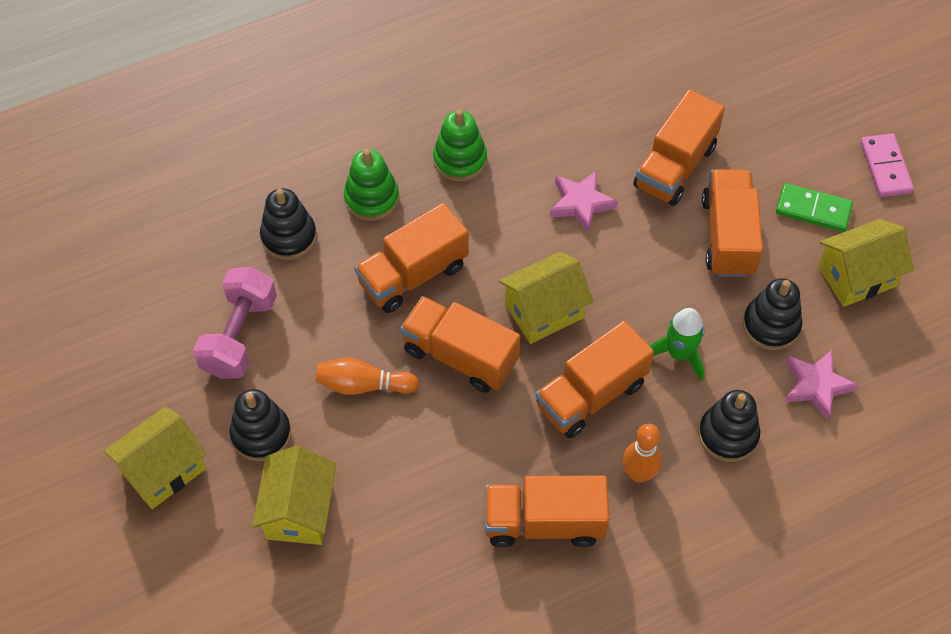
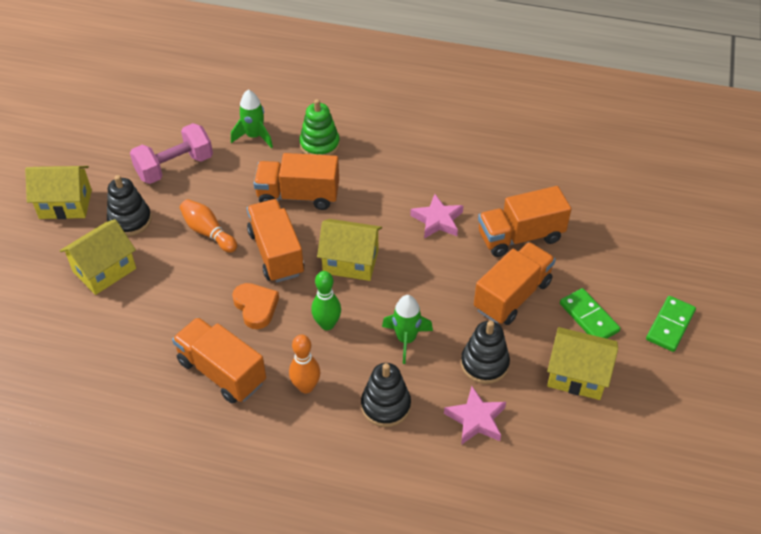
camera: 40 degrees right, 10 degrees down
(289, 237) = (254, 136): black stacking toy -> green rocket
(460, 160) = (391, 155): green stacking toy -> none
(503, 430) = (256, 307): none -> orange heart
(591, 395) = (327, 324): orange truck -> green bowling pin
(885, 167) = (670, 325): pink domino -> green domino

